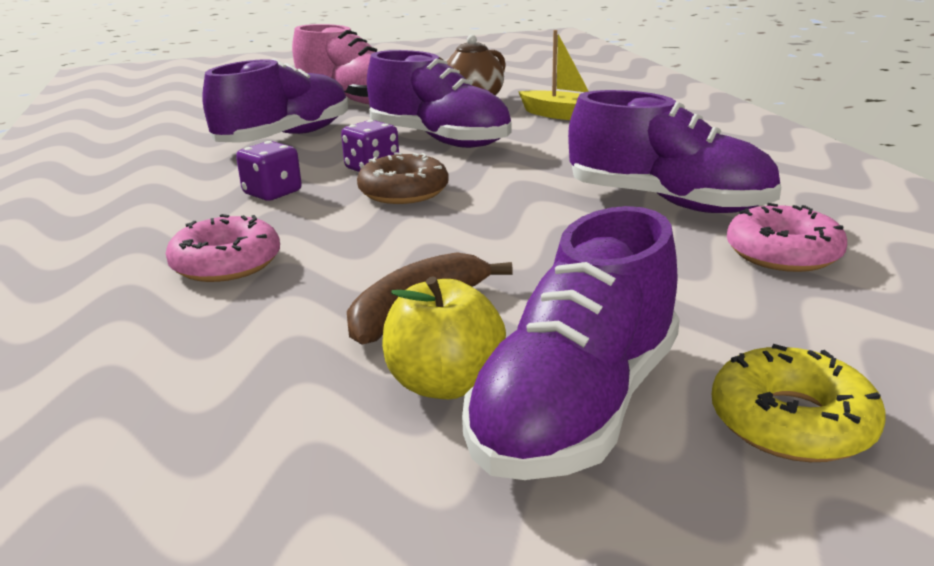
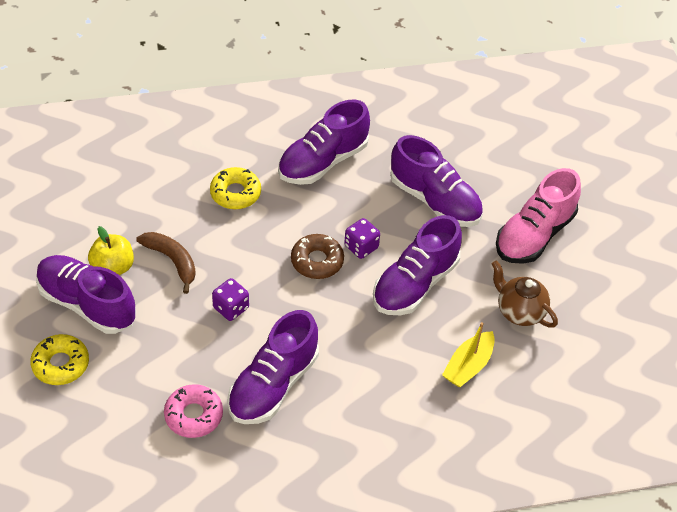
camera: 90 degrees right, 25 degrees up
(173, 201) = (323, 161): none -> purple shoe
(226, 263) = (235, 193): pink donut -> yellow donut
(272, 193) = (326, 202): purple dice -> purple dice (231, 308)

